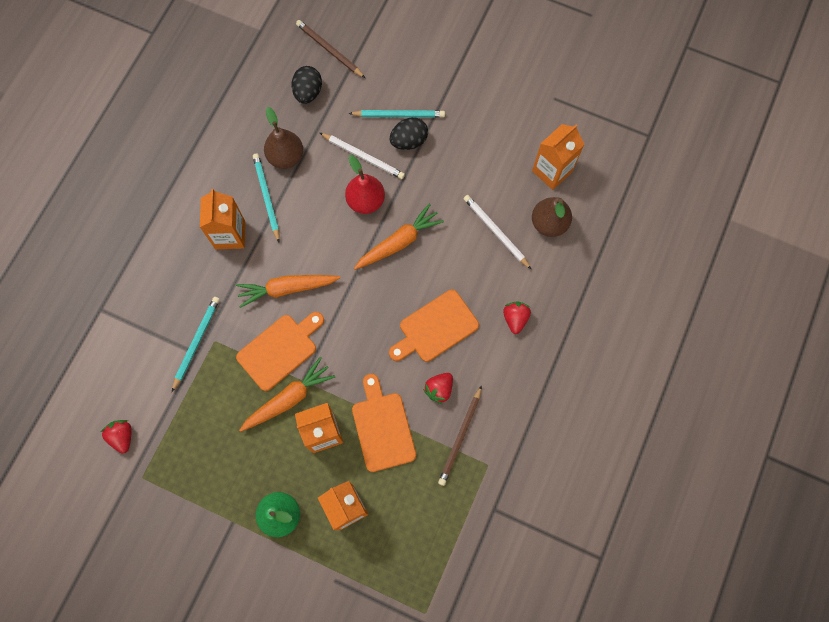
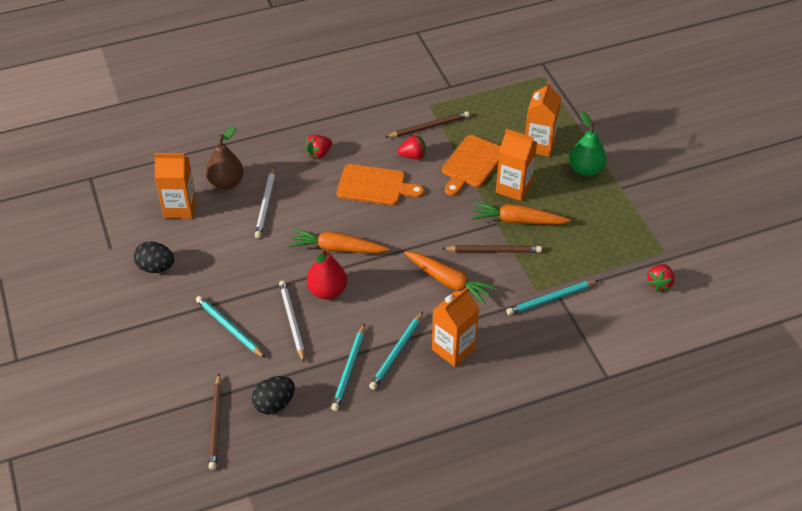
camera: 135 degrees left, 25 degrees down
(280, 349) = (494, 251): orange cutting board -> brown pencil
(286, 157) = (349, 369): brown pear -> turquoise pencil
(409, 141) = (246, 304): black egg -> black egg (156, 267)

